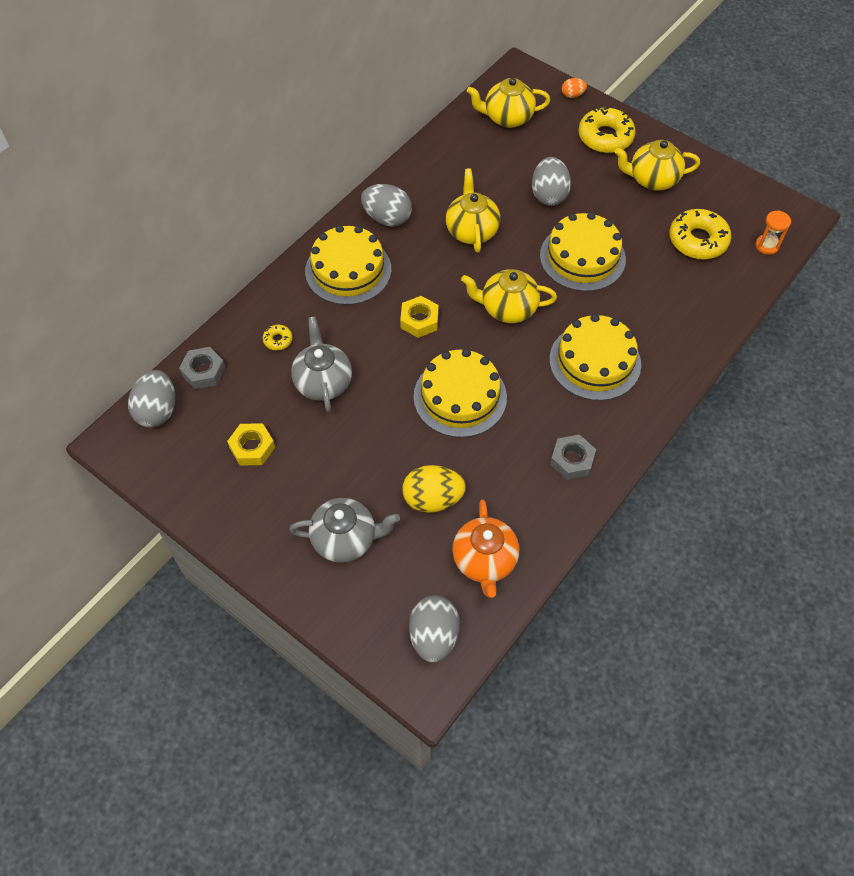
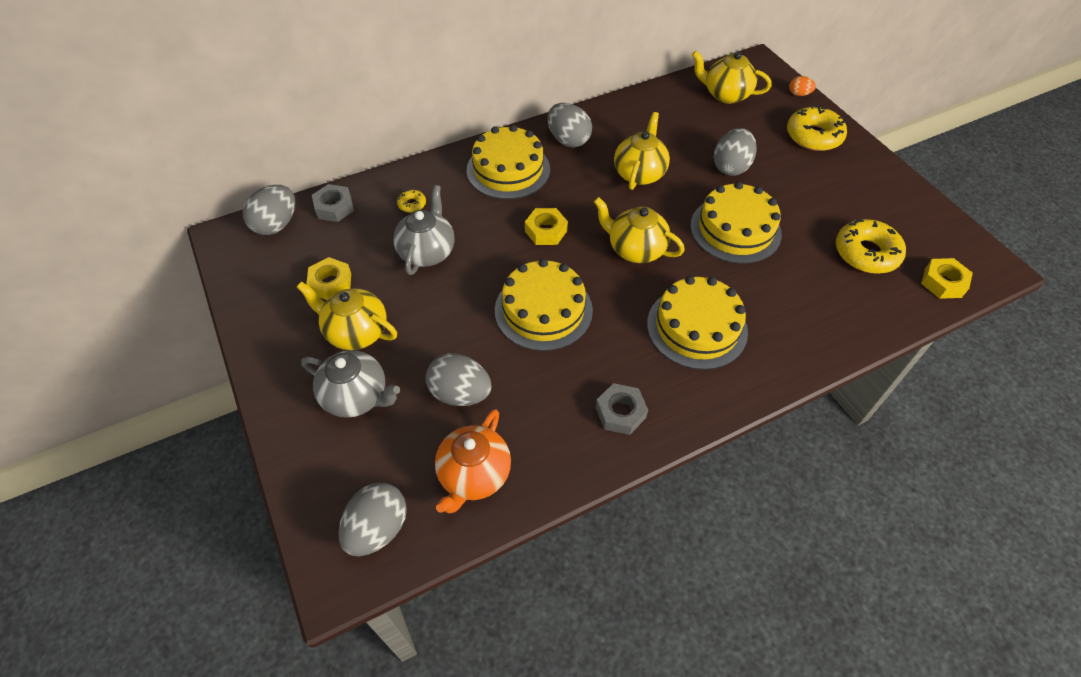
camera: 25 degrees right, 5 degrees down
(433, 499) = (460, 393): yellow egg -> grey egg
(652, 179) = (843, 185): yellow teapot -> yellow teapot (356, 332)
(767, 246) = (943, 282): orange hourglass -> yellow nut

